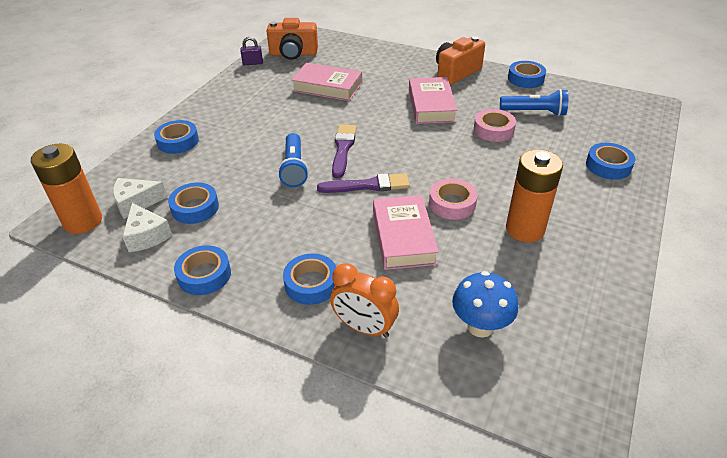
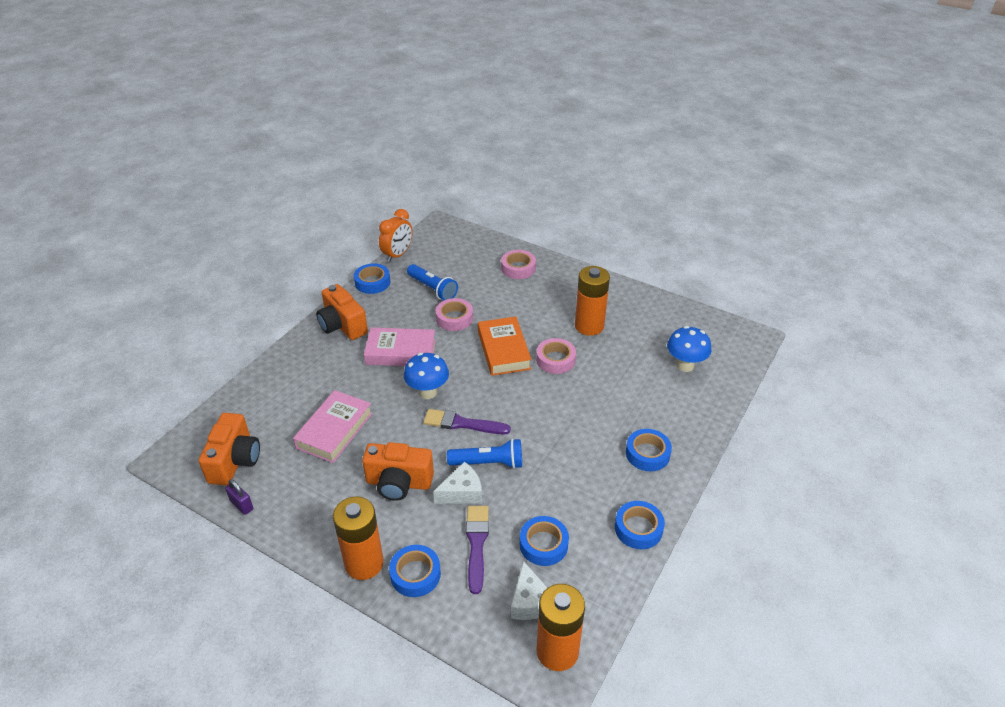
camera: 85 degrees left, 0 degrees up
(147, 236) = (584, 583): white cheese -> white cheese (462, 492)
(193, 117) = (364, 563): none -> orange battery
(253, 63) = (241, 505): purple padlock -> purple padlock turned 45 degrees counterclockwise
(271, 123) = (399, 483): none -> orange camera
(364, 328) = (690, 424): orange clock -> orange clock (397, 255)
(368, 185) = (524, 409): purple brush -> purple brush (476, 544)
(381, 125) = (427, 392): none -> blue mushroom
(403, 237) = (594, 393): pink book -> none
(455, 165) = (504, 350): none -> orange book
(534, 112) = (432, 289): blue flashlight -> blue flashlight turned 120 degrees clockwise
(608, 166) = (518, 268): blue tape -> pink tape

